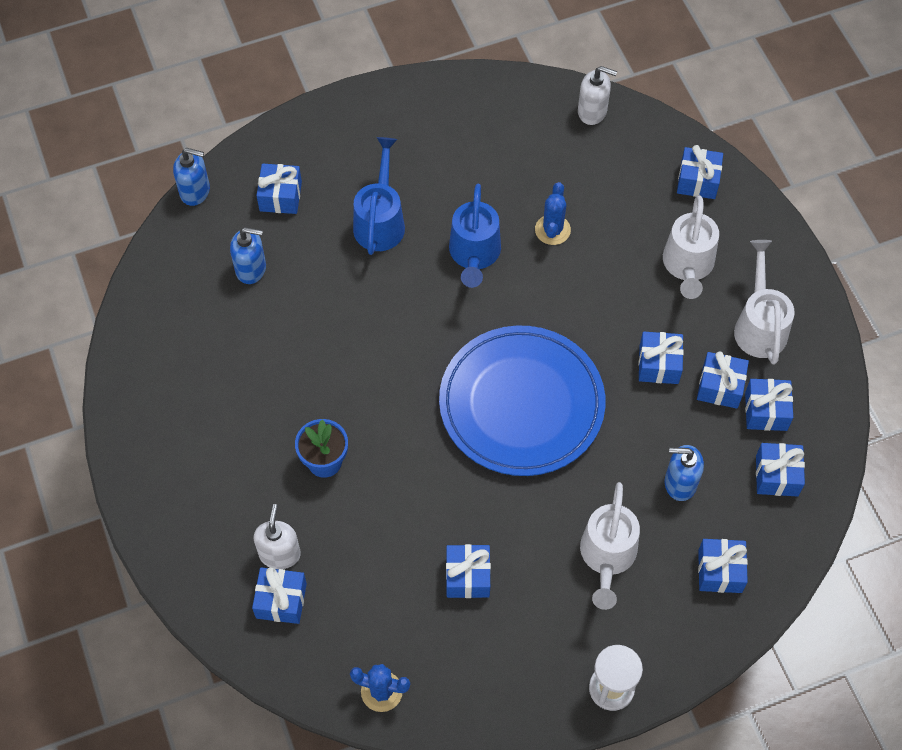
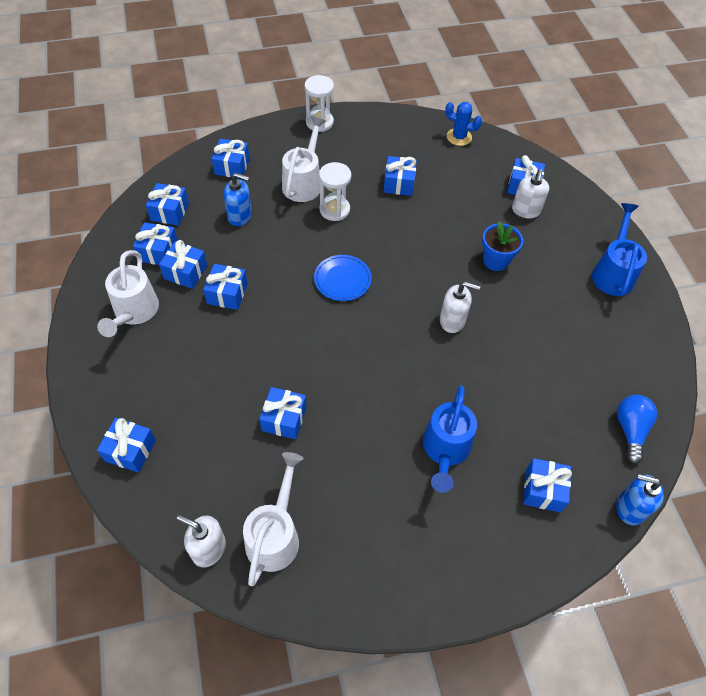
camera: 175 degrees left, 5 degrees down
(181, 266) = (630, 430): none -> blue light bulb
(251, 269) = (565, 418): blue soap dispenser -> none
(379, 367) = (452, 321): none -> white soap dispenser
(474, 255) = (361, 404): blue watering can -> blue watering can (613, 272)
(521, 404) = (342, 280): blue plate -> blue plate, size x0.45
(552, 230) = (284, 419): blue cactus -> blue gift
(553, 513) = (334, 210): none -> white hourglass
(687, 266) = (173, 369): white watering can -> white watering can (275, 534)

